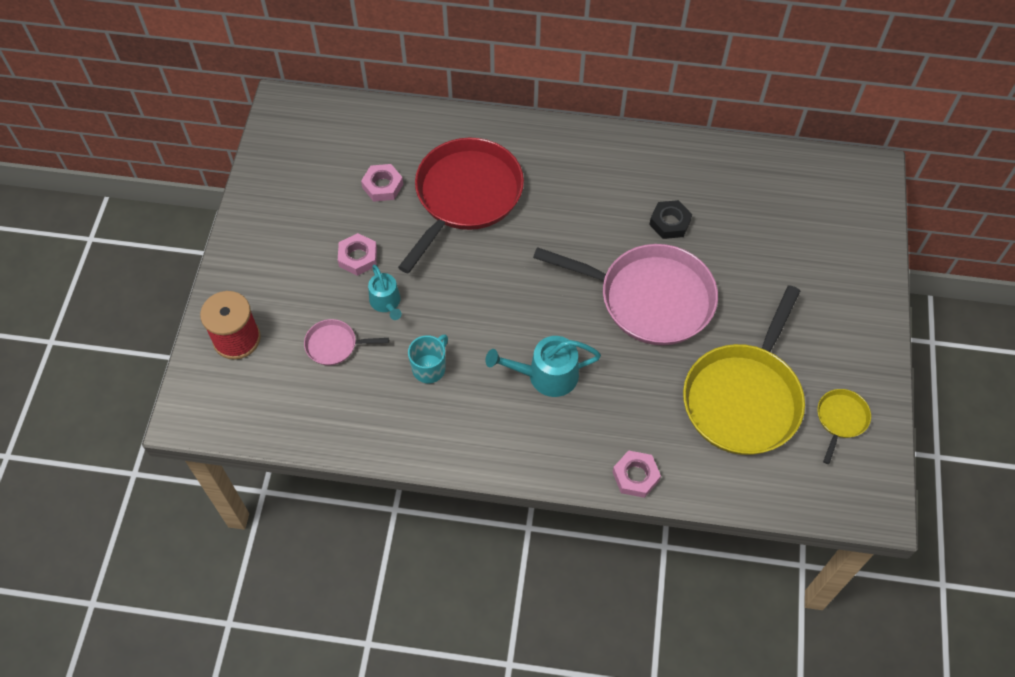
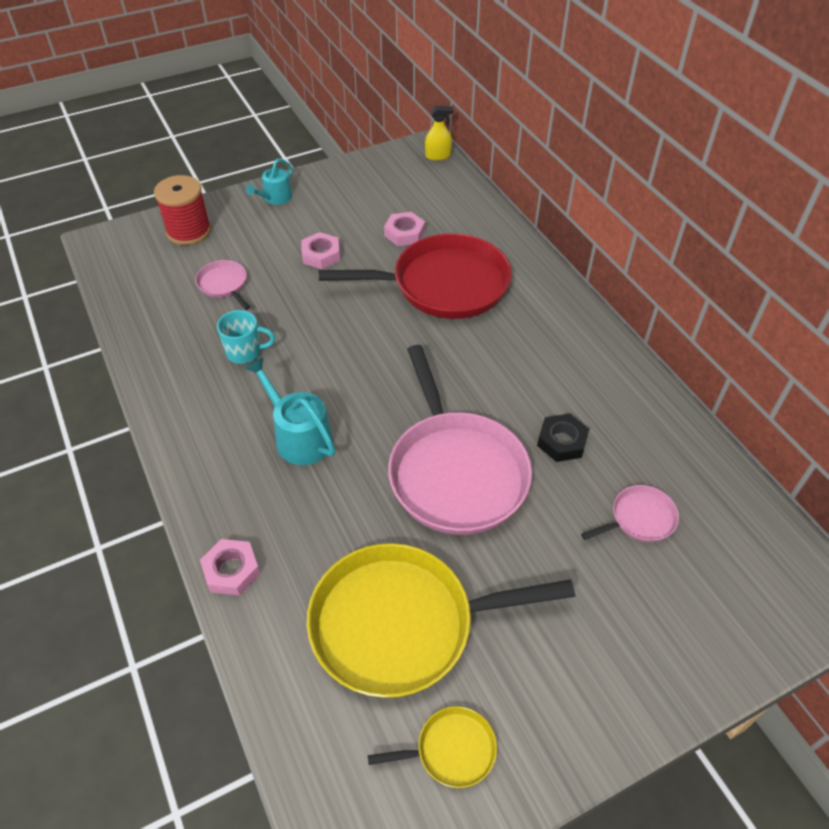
camera: 55 degrees right, 10 degrees down
(303, 104) = (438, 156): none -> yellow spray bottle
(386, 302) = (291, 293): turquoise watering can -> turquoise watering can (275, 198)
(757, 223) = (639, 518): none -> pink pan

